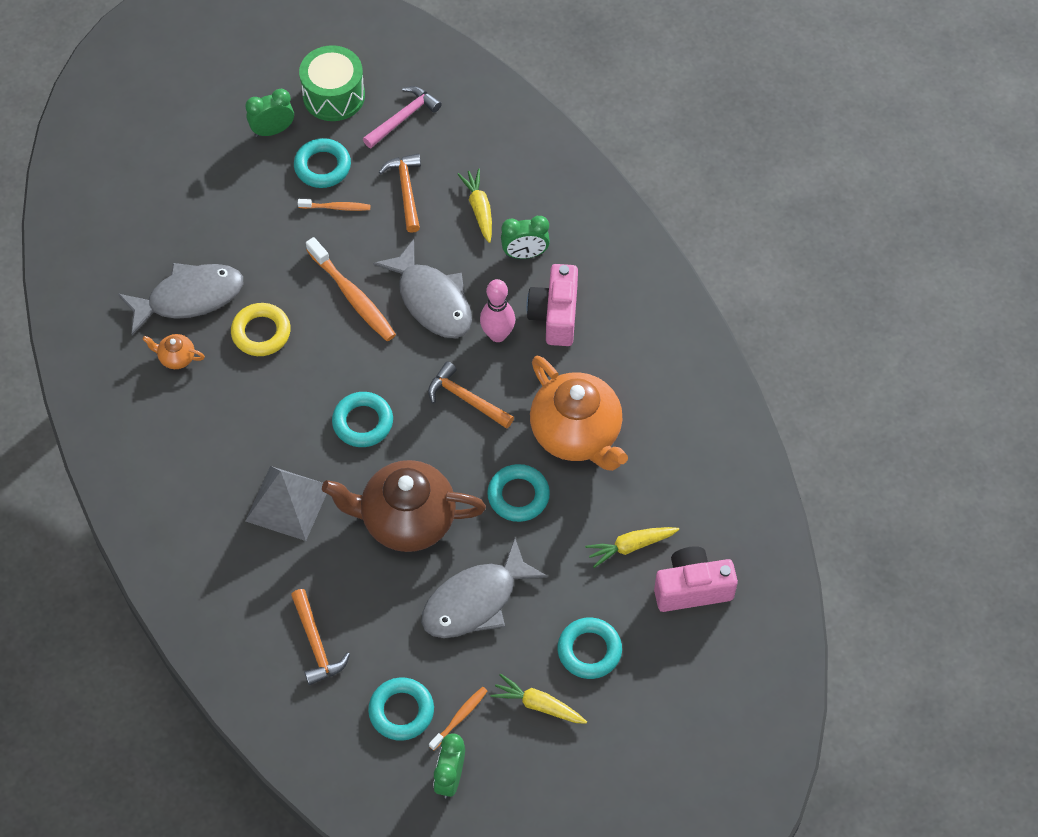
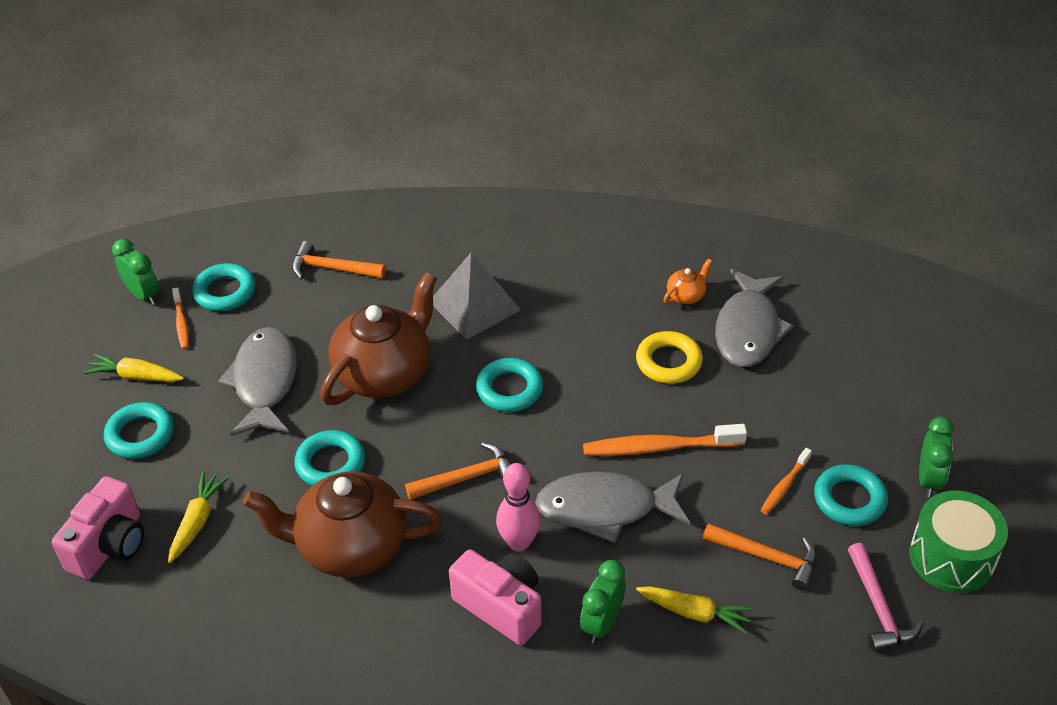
camera: 125 degrees right, 15 degrees down
(538, 705) = (136, 376): yellow carrot -> yellow carrot turned 135 degrees counterclockwise
(577, 433) = (350, 546): orange teapot -> brown teapot

